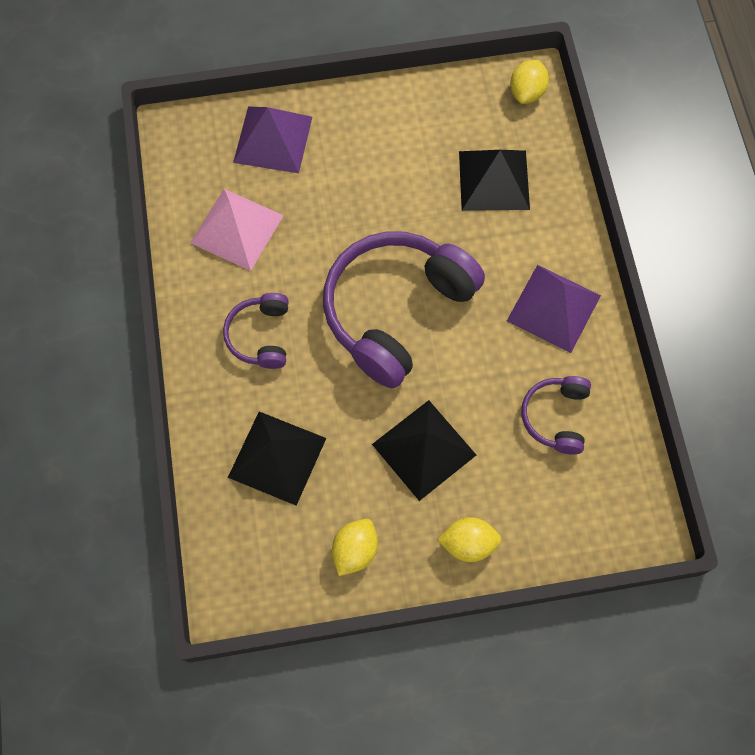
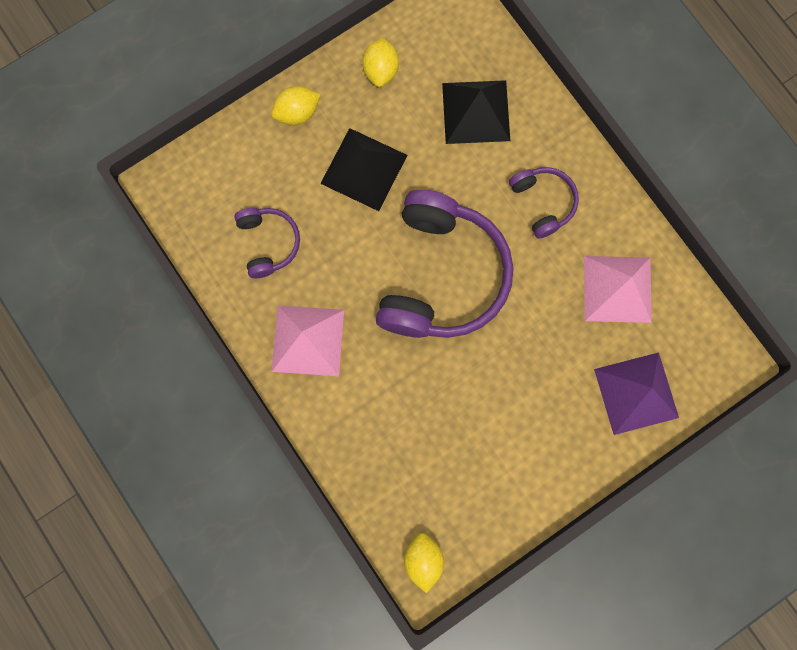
camera: 155 degrees right, 10 degrees up
(494, 180) = (413, 445): black pyramid -> none
(554, 308) = (307, 340): purple pyramid -> pink pyramid

